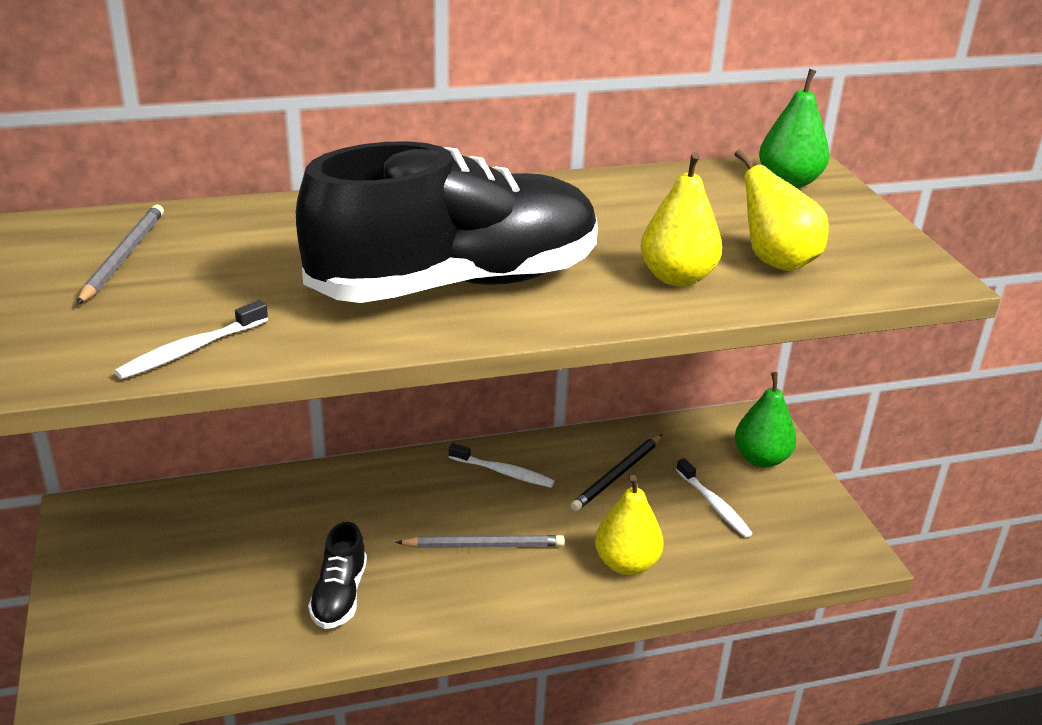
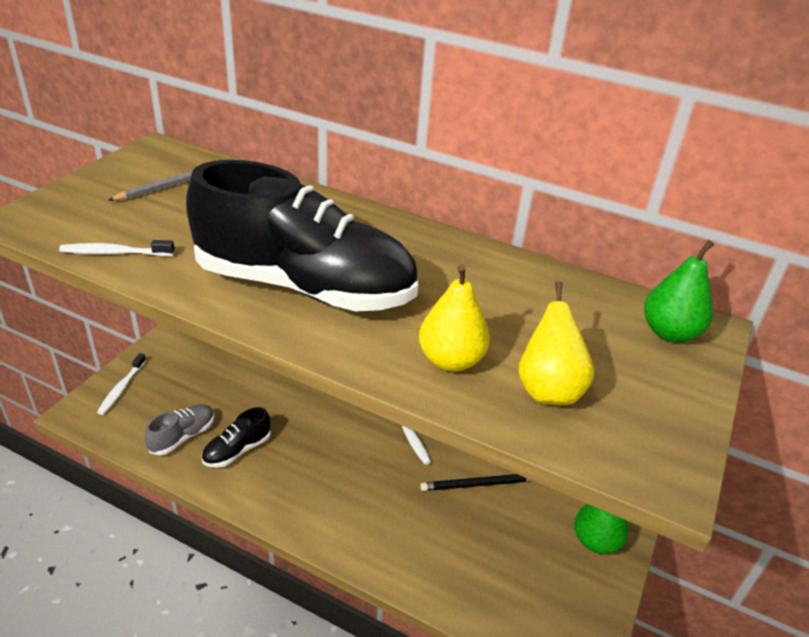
camera: 40 degrees right, 5 degrees up
(253, 623) = (183, 436): none -> grey shoe
(484, 545) = (343, 474): grey pencil -> none
(626, 563) = (411, 547): yellow pear -> none
(714, 504) = (518, 549): white toothbrush -> white toothbrush (121, 388)

